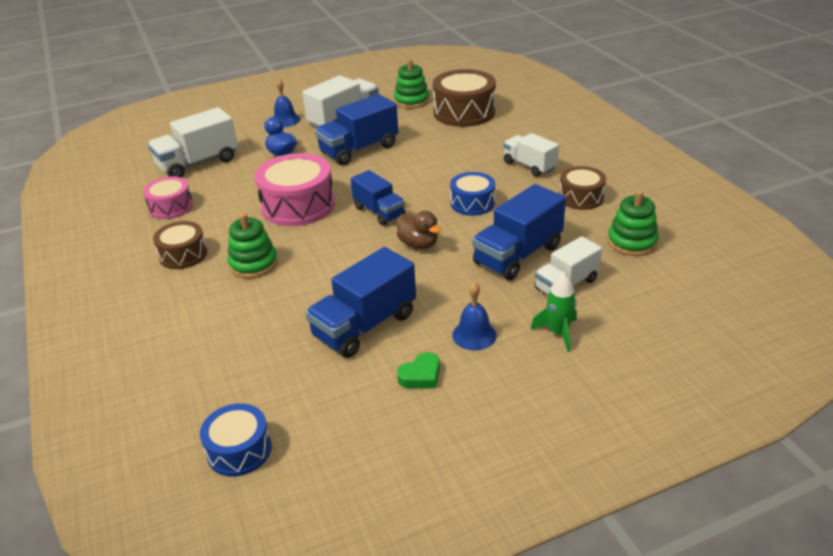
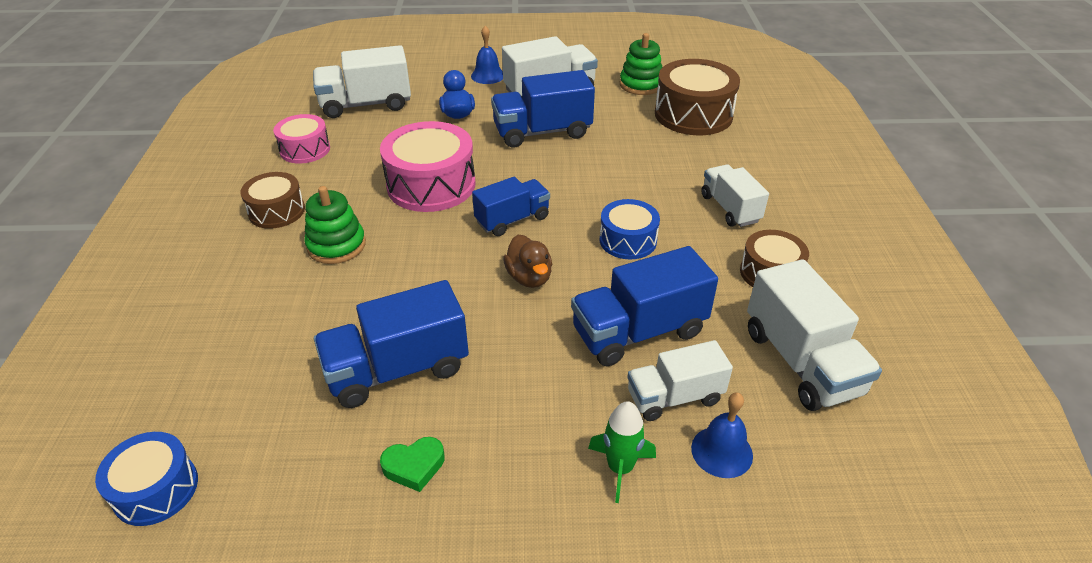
camera: 20 degrees right, 5 degrees up
(379, 212) = (512, 220): blue truck -> blue truck turned 105 degrees counterclockwise
(474, 335) = (513, 431): blue bell -> blue bell (722, 451)
(632, 242) = (801, 362): green stacking toy -> white truck

